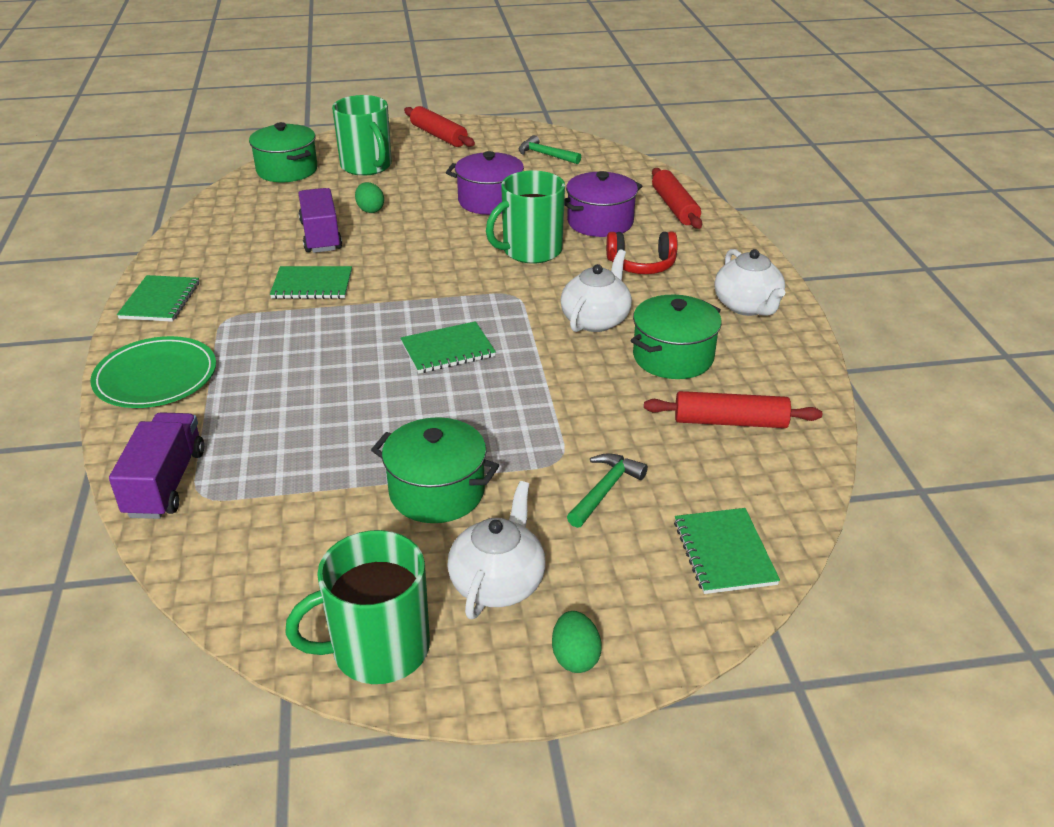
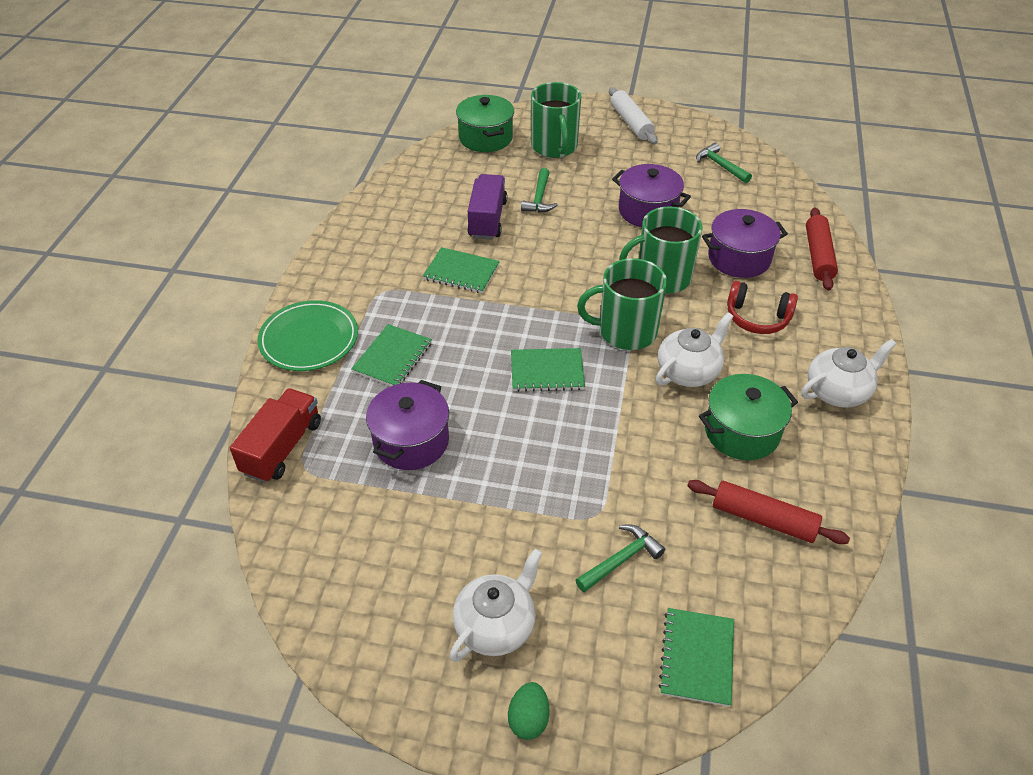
camera: 20 degrees right, 10 degrees up
(160, 300) = (337, 260): green notebook -> green notebook (392, 357)
(166, 483) = (282, 447): purple truck -> red truck
(322, 442) = (411, 441): none -> purple pot
(370, 210) = (539, 198): green egg -> green hammer
(378, 649) = (381, 657): green mug -> green mug (625, 331)
(437, 492) = (482, 519): green pot -> none
(439, 136) = (631, 123): red rolling pin -> white rolling pin
(747, 306) = (837, 391): white teapot -> white teapot turned 120 degrees counterclockwise

